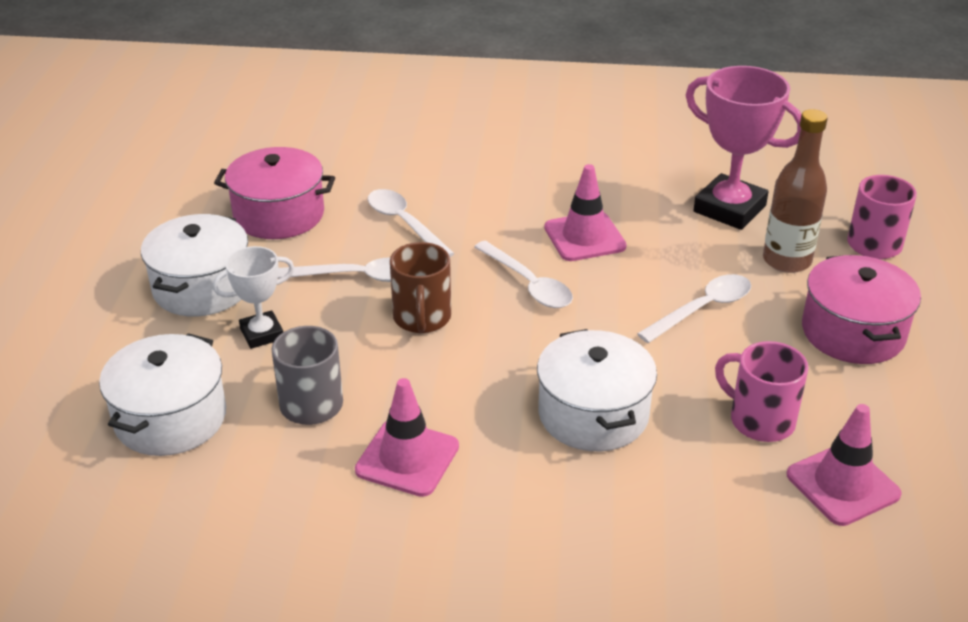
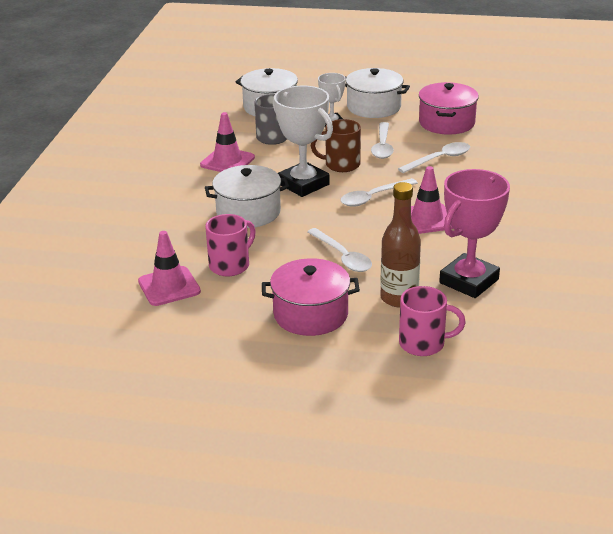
camera: 95 degrees right, 5 degrees down
(491, 357) = (303, 184): none -> white trophy

